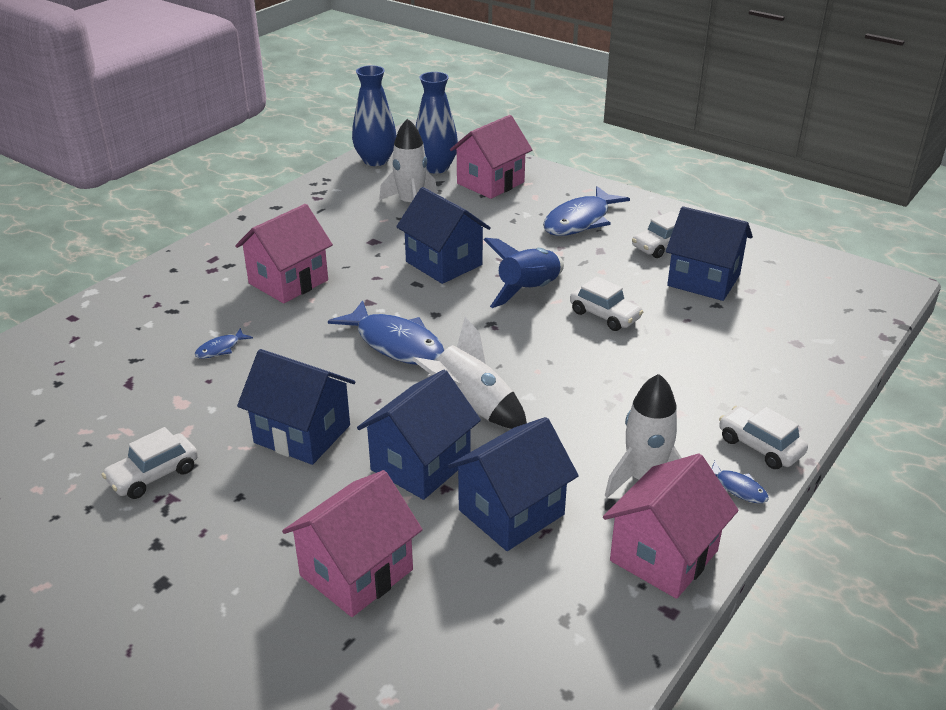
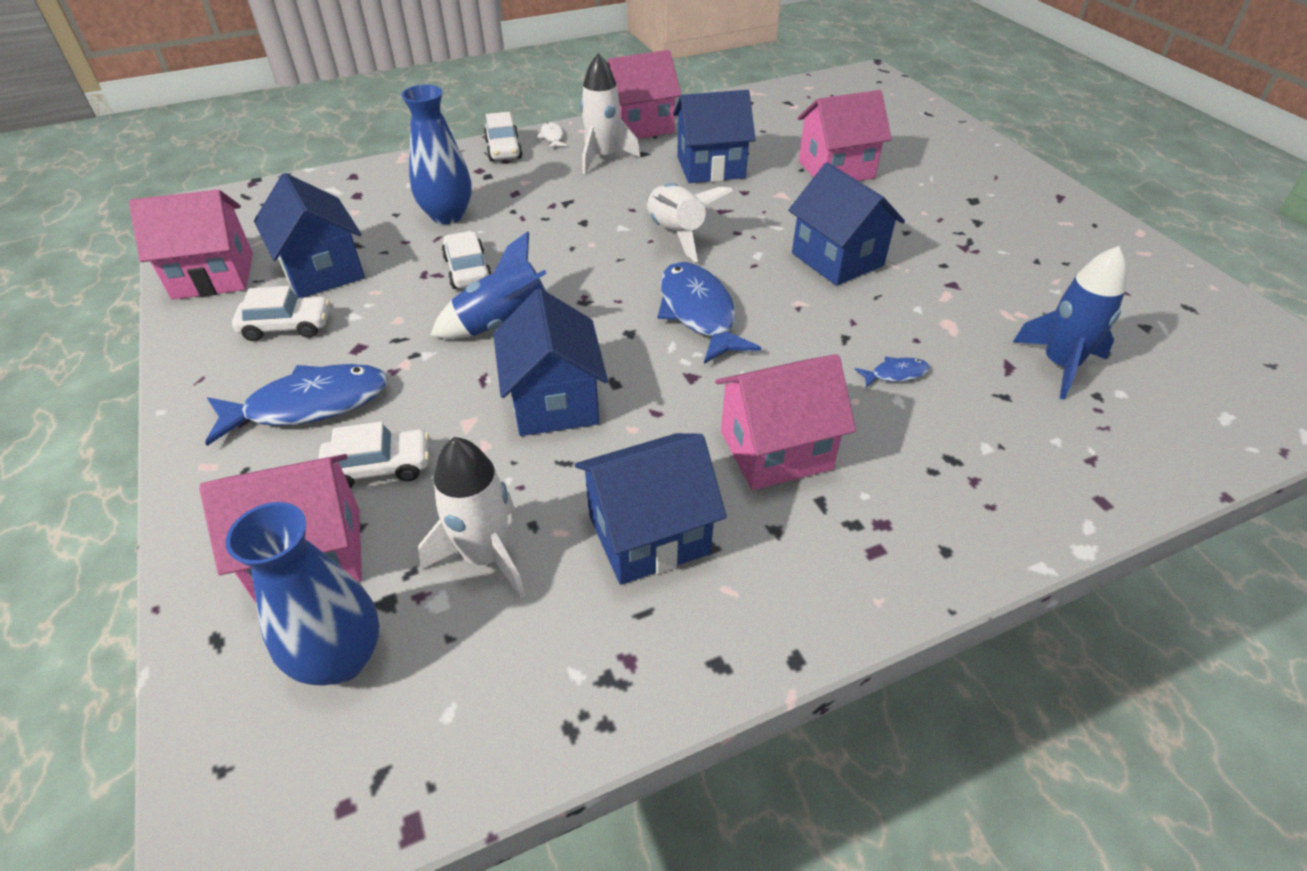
camera: 150 degrees left, 10 degrees up
(84, 397) = (1059, 365): none -> blue rocket
(153, 475) = (979, 267): white car -> white car (379, 467)
(375, 160) = (422, 760): blue vase -> blue vase (447, 215)
(420, 465) = (752, 209): blue house -> blue house (649, 534)
(738, 488) = (552, 137): blue fish -> white fish
(766, 254) = (213, 276): none -> pink house

